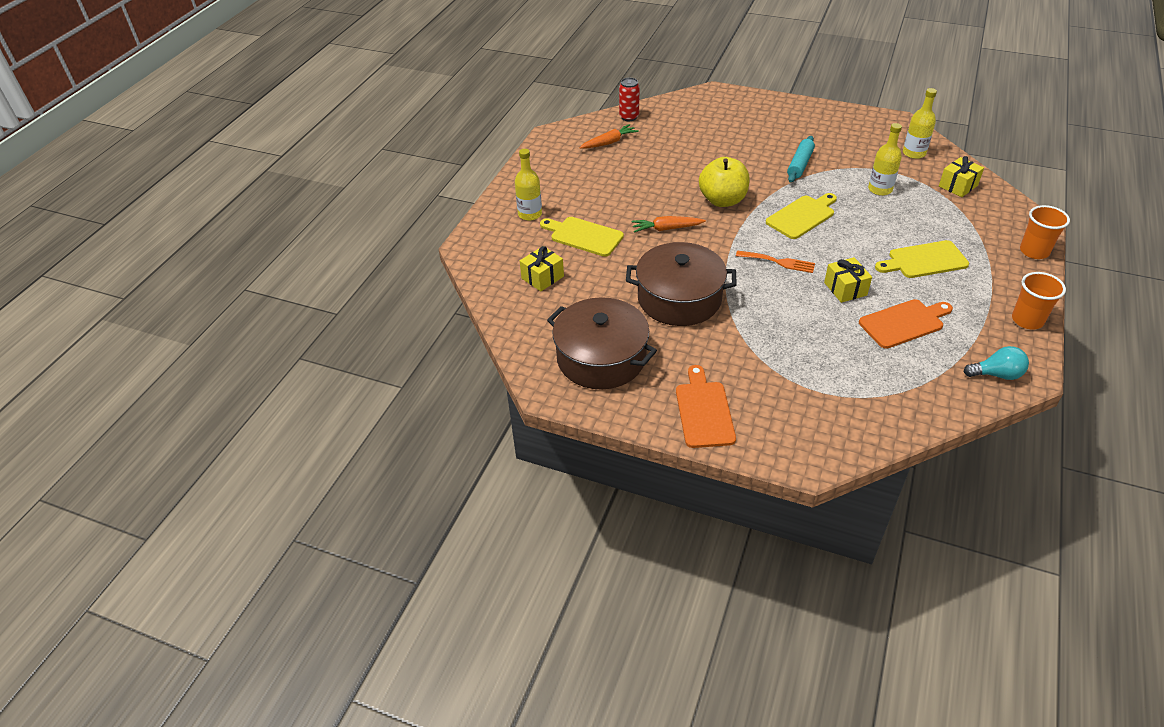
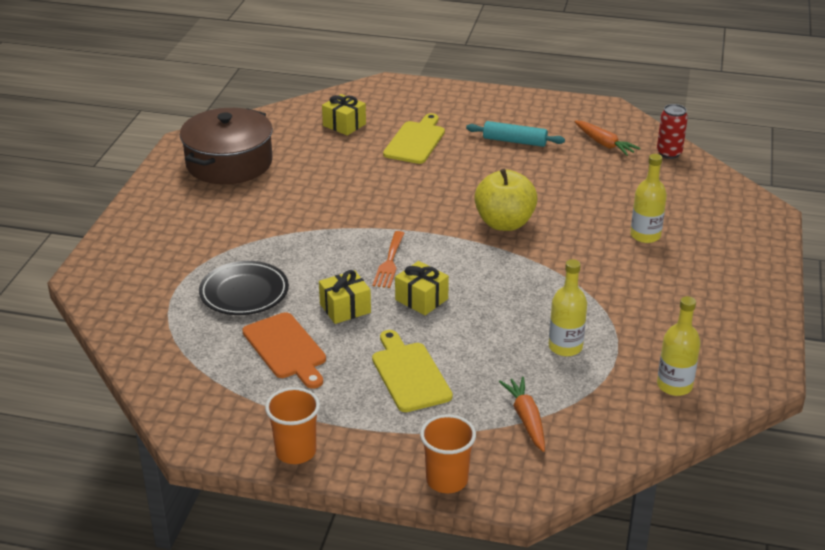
camera: 80 degrees right, 10 degrees down
(530, 214) = (447, 109): yellow bottle -> yellow bottle (645, 235)
(666, 229) = (438, 188): orange carrot -> orange carrot (526, 419)
(679, 298) = (318, 200): brown pot -> none
(704, 411) = (156, 219): orange cutting board -> none
(800, 164) = (605, 281): turquoise rolling pin -> turquoise rolling pin (514, 141)
(802, 216) = (485, 280): yellow cutting board -> none
(828, 347) = (244, 293): none -> black plate
(958, 186) = (597, 422): yellow gift -> yellow gift (421, 299)
(996, 374) = (197, 412): turquoise light bulb -> none

